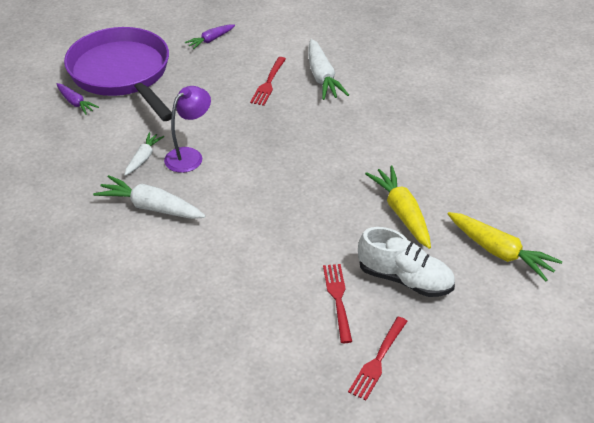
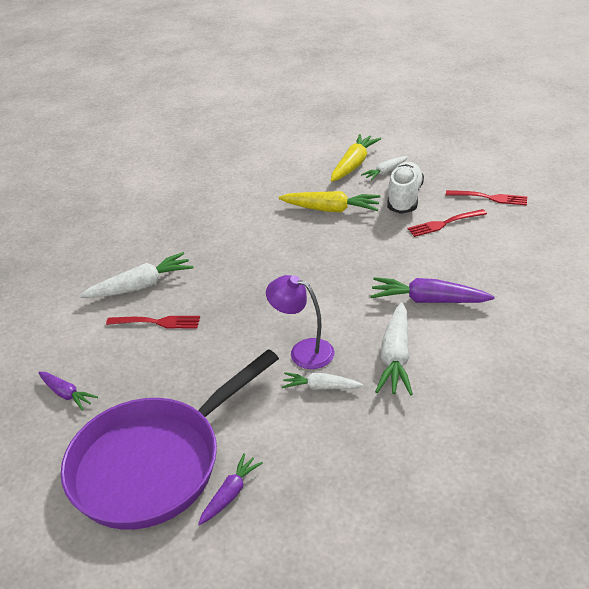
camera: 100 degrees left, 5 degrees down
(212, 248) = (428, 300): none -> purple carrot
(402, 213) = (331, 209): yellow carrot -> yellow carrot turned 135 degrees counterclockwise
(473, 277) = (385, 172): none -> white carrot

